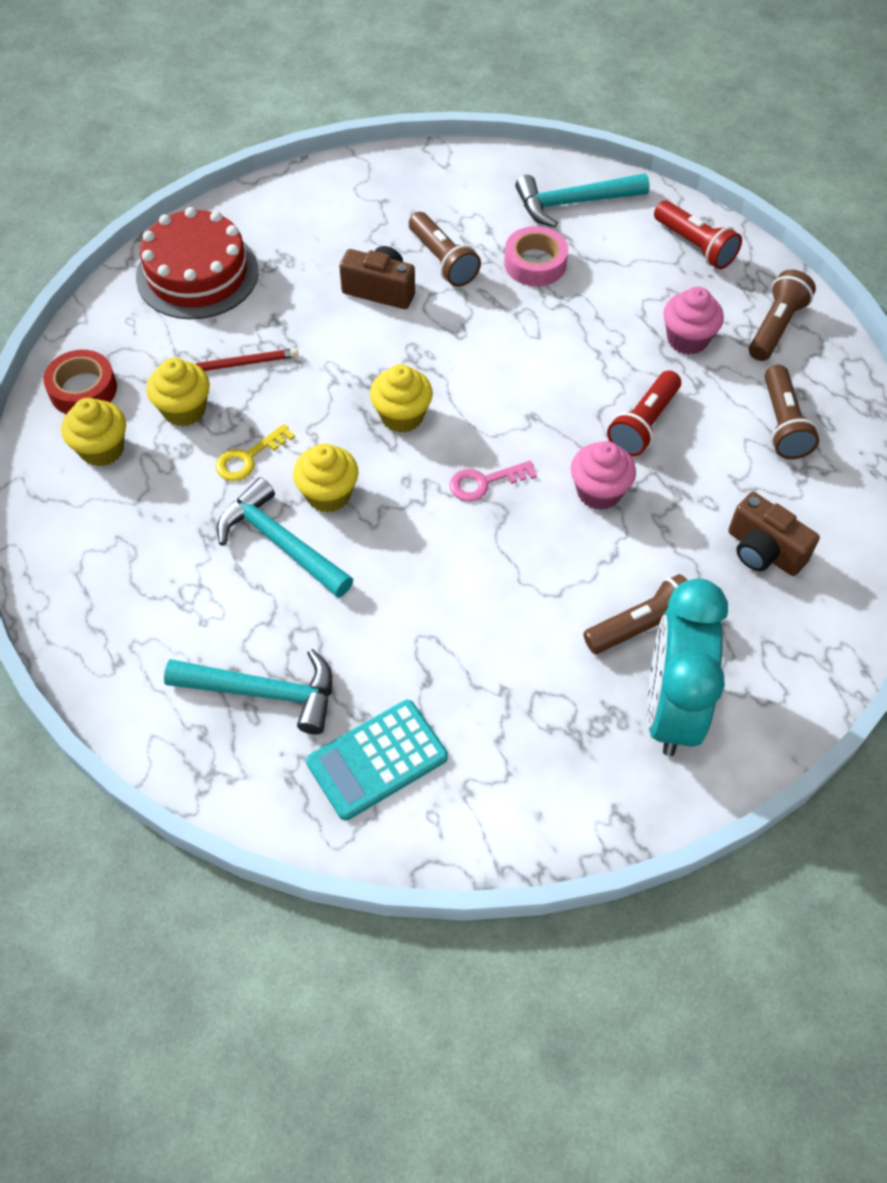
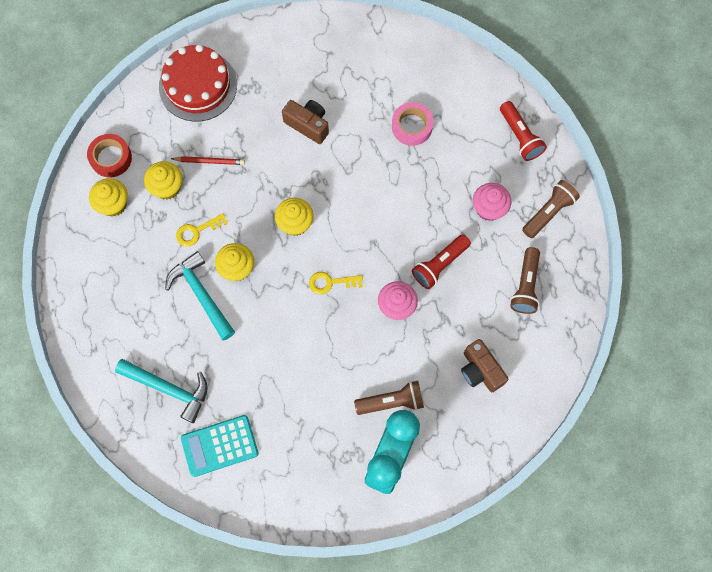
camera: 15 degrees right, 15 degrees up
(443, 260) = (354, 111): brown flashlight -> none
(484, 482) = (330, 282): pink key -> yellow key
(573, 203) = (452, 83): turquoise hammer -> none

